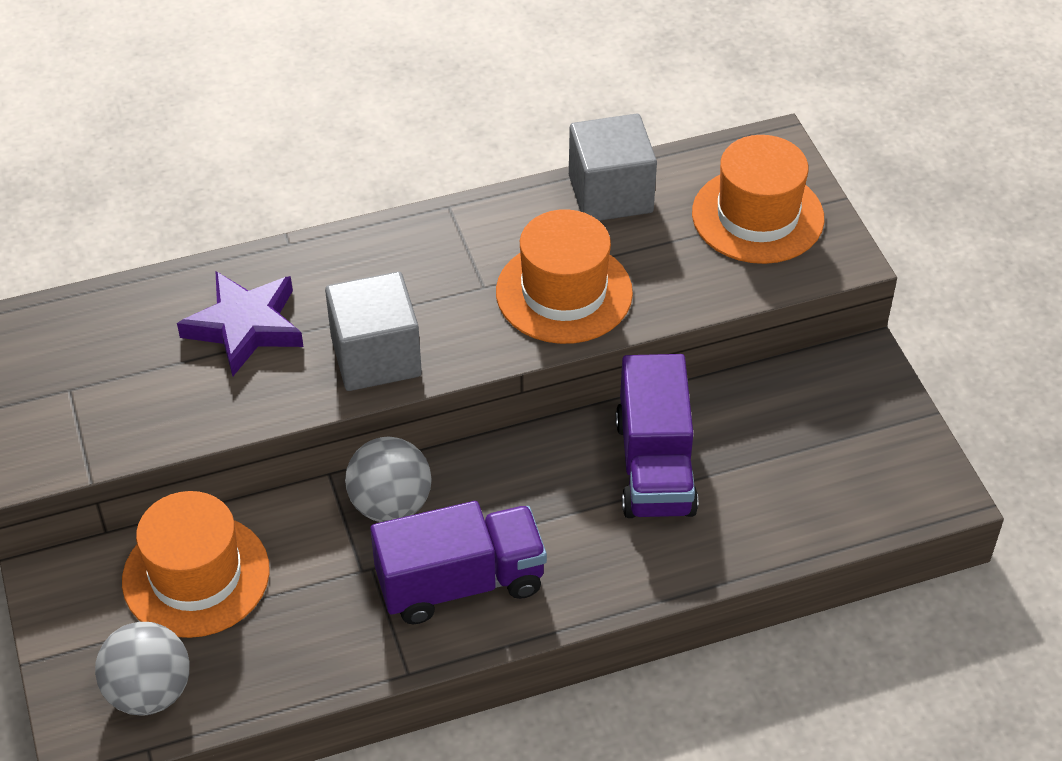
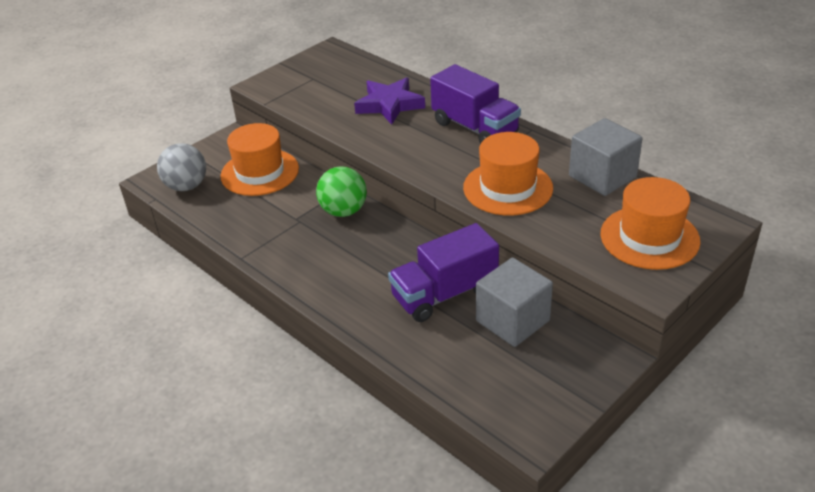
camera: 65 degrees right, 10 degrees down
(376, 356) = (404, 147): grey cube -> grey cube (512, 321)
(390, 505) = (343, 211): grey ball -> green ball
(460, 583) = (309, 253): purple truck -> purple truck (474, 128)

